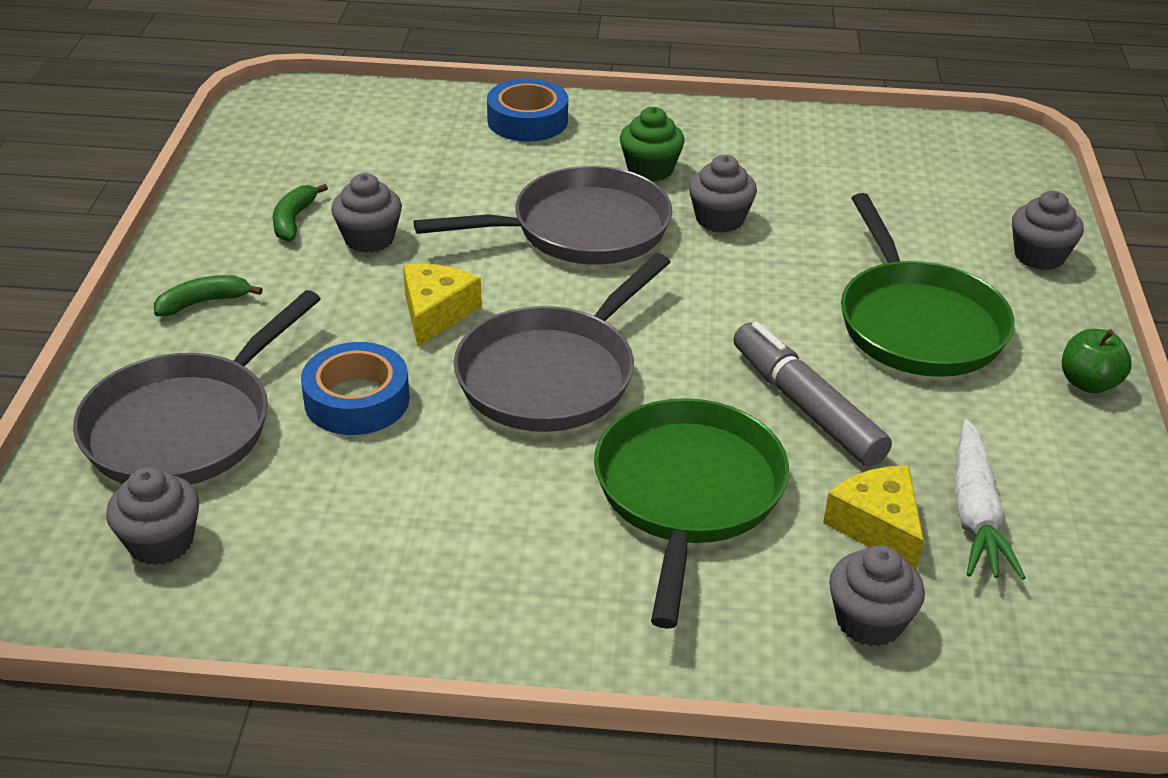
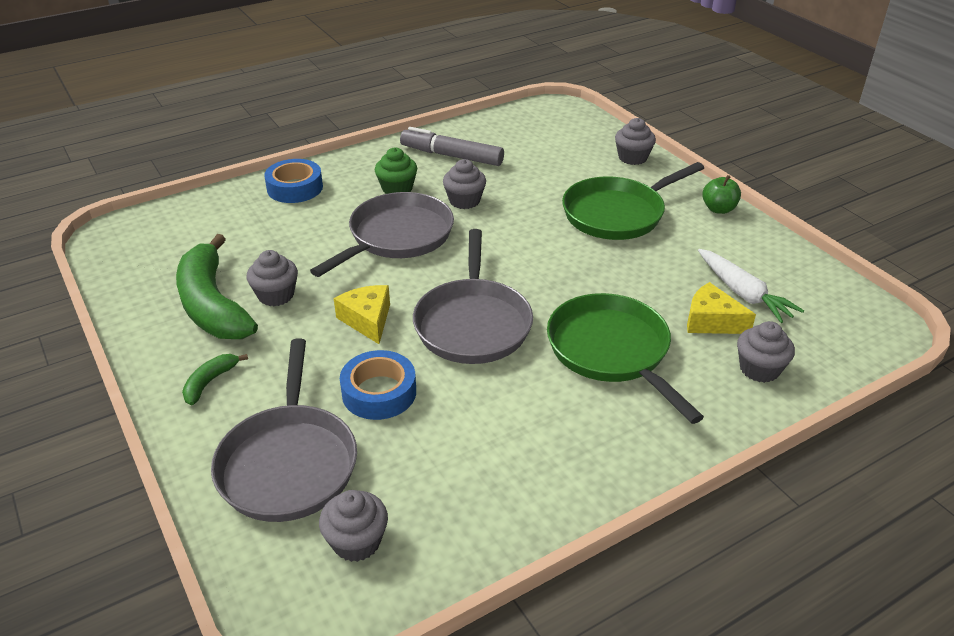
camera: 35 degrees left, 0 degrees up
(293, 220) = (212, 305): green banana -> green banana, size x2.30
(806, 406) = (615, 278): grey marker -> grey marker (451, 156)
(917, 323) = (617, 213): green pan -> green pan turned 105 degrees clockwise

